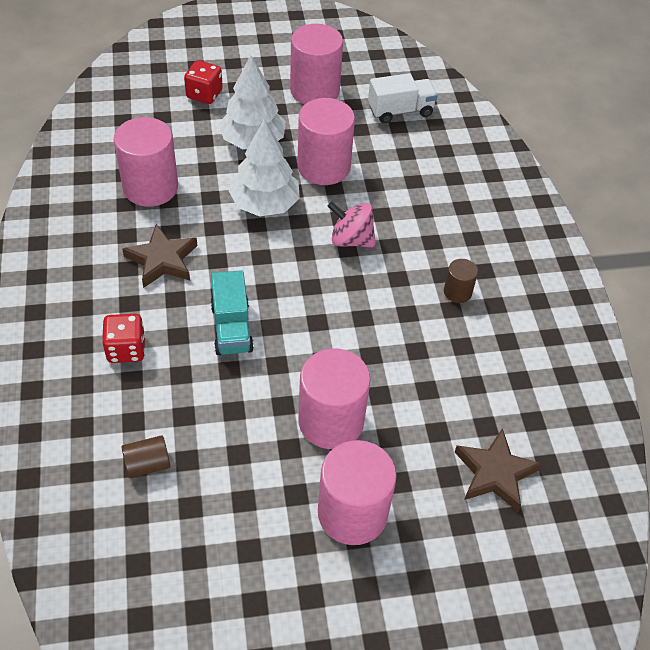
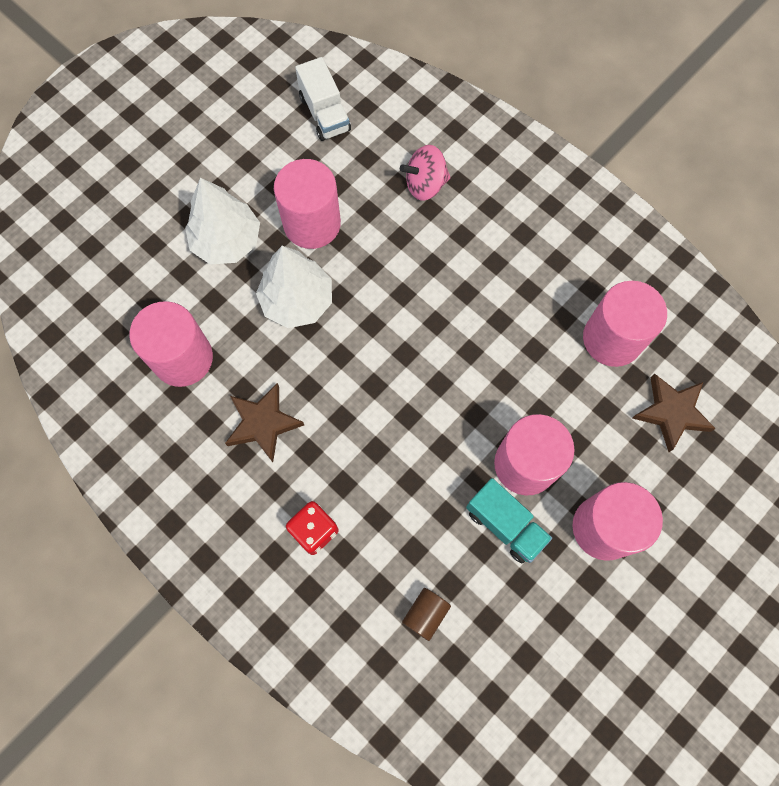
camera: 35 degrees left, 20 degrees up
(204, 94) = (135, 220): red dice -> none
(232, 328) = (379, 443): turquoise truck -> turquoise truck (505, 524)
(314, 90) = (231, 144): pink cylinder -> pink cylinder (612, 339)
(351, 240) = (398, 283): pink spinning top -> pink spinning top (425, 184)
(400, 111) = (325, 114): white truck -> white truck turned 120 degrees clockwise
(457, 292) = (521, 270): brown cylinder -> none

